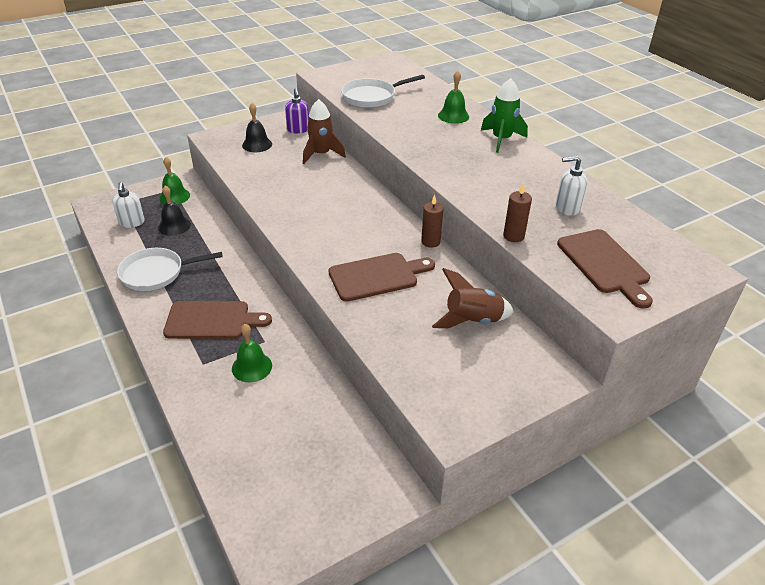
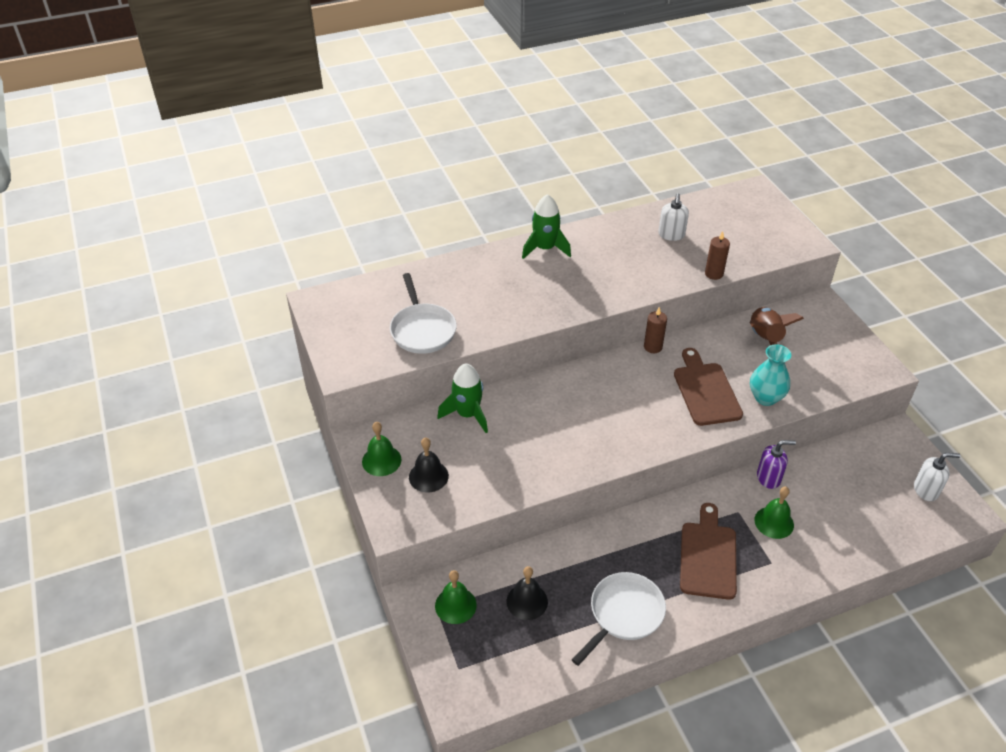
camera: 80 degrees left, 5 degrees up
(132, 222) = (512, 652): white soap dispenser -> white soap dispenser (926, 490)
(156, 273) = (623, 614): white pan -> white pan turned 135 degrees counterclockwise
(298, 129) = (398, 432): purple soap dispenser -> purple soap dispenser (769, 478)
(321, 154) = (467, 414): brown rocket -> green rocket
(377, 319) = (765, 397): none -> turquoise vase
(453, 116) = (486, 272): green bell -> green bell (381, 460)
(604, 264) = (751, 234): brown cutting board -> none

